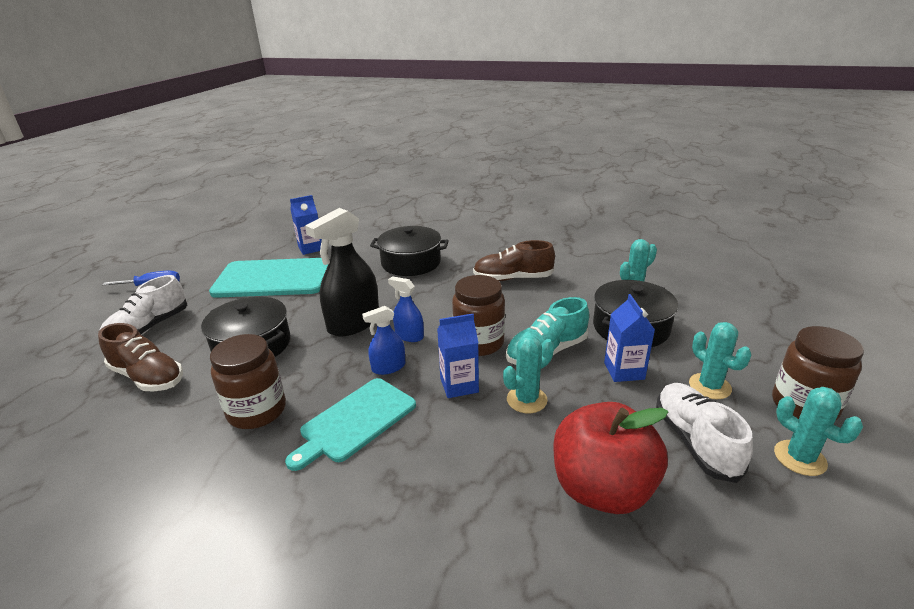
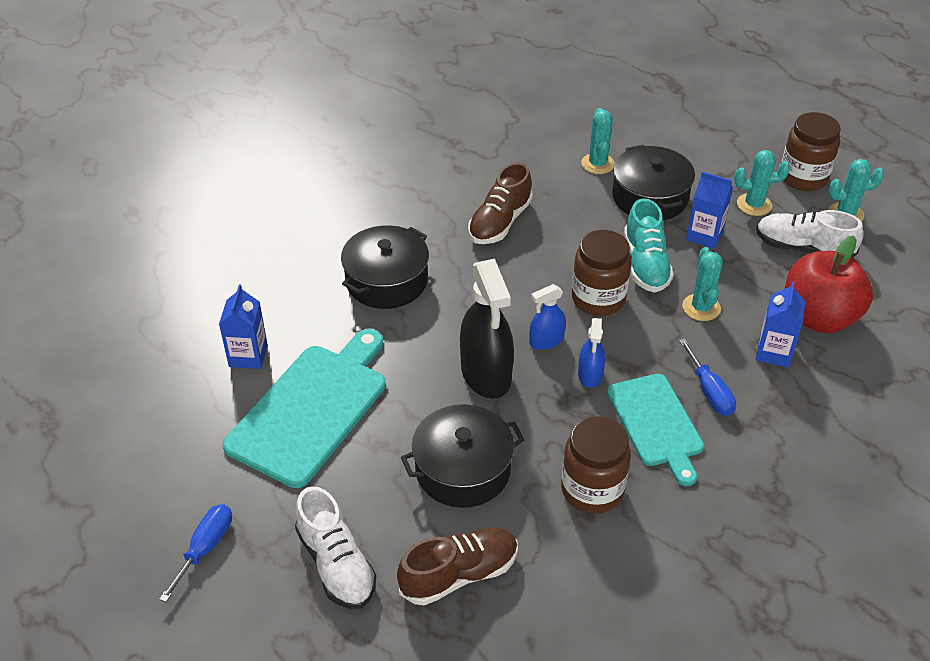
camera: 60 degrees left, 15 degrees up
(420, 441) = (709, 392): none -> blue screwdriver
(459, 385) = (653, 339): blue carton -> blue carton (773, 352)

